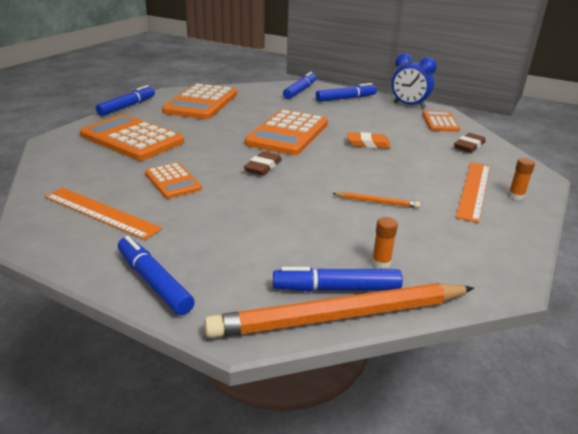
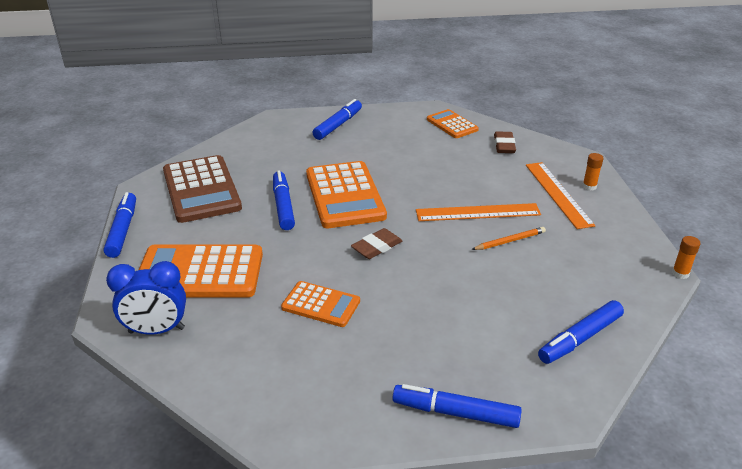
camera: 35 degrees left, 5 degrees up
(101, 212) = (308, 374): orange ruler -> orange ruler (478, 212)
(201, 103) = (201, 189): orange calculator -> brown calculator
(263, 167) = (376, 247): brown eraser -> brown eraser turned 60 degrees clockwise
(300, 91) = (281, 131): blue marker -> blue marker (283, 206)
(339, 316) = (608, 360): orange pencil -> none
(368, 144) = (427, 177): orange eraser -> none
(381, 262) = (579, 298): orange glue stick -> orange glue stick (680, 273)
(409, 105) = (403, 113): blue clock -> blue clock (156, 330)

